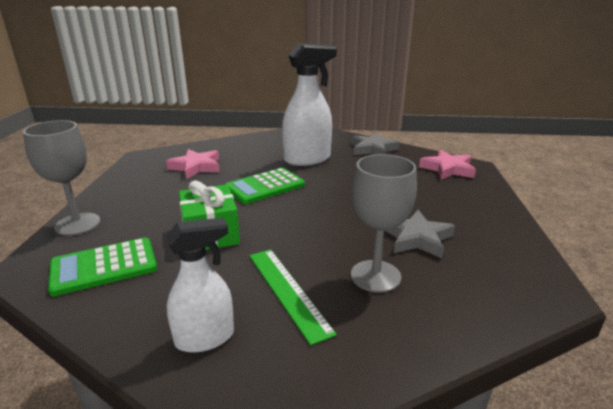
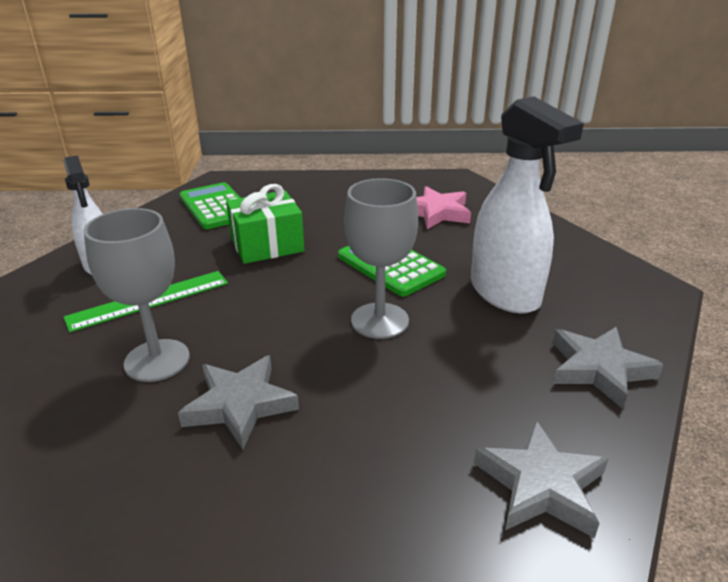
camera: 85 degrees right, 5 degrees up
(78, 224) = (289, 181): grey goblet -> grey goblet (379, 320)
(448, 169) = (541, 485): pink star -> grey star

